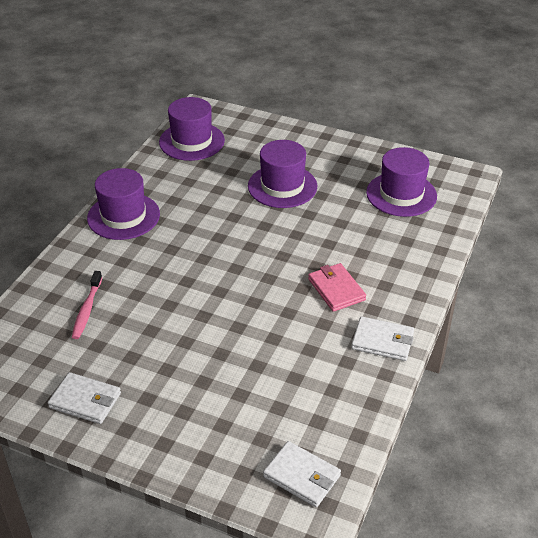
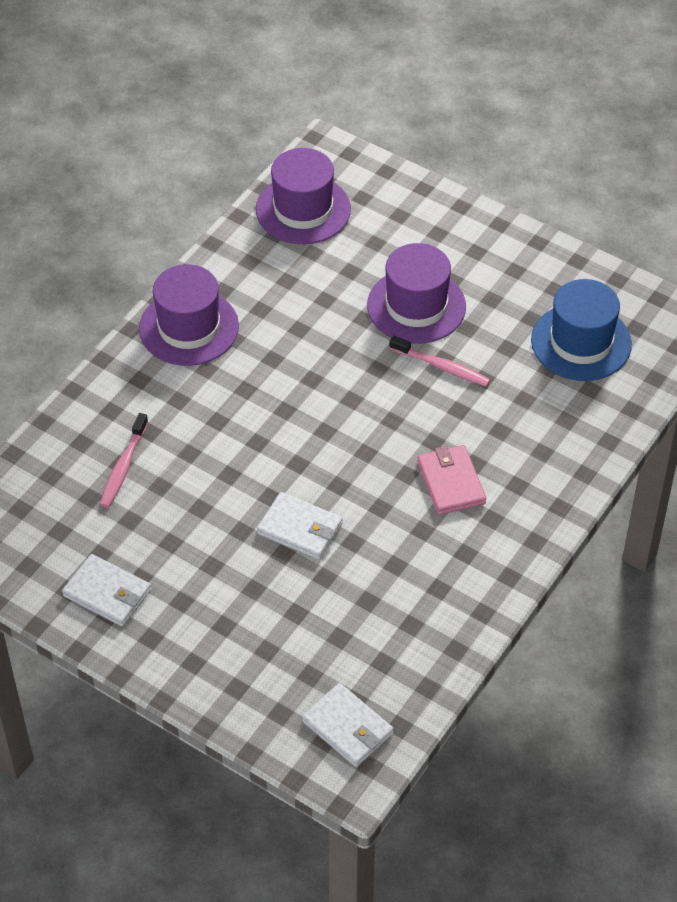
camera: 10 degrees right, 10 degrees up
(310, 219) = (442, 367): none -> pink toothbrush
(382, 341) = (491, 566): white wallet -> white wallet (300, 529)
(401, 194) = (581, 342): purple hat -> blue hat

